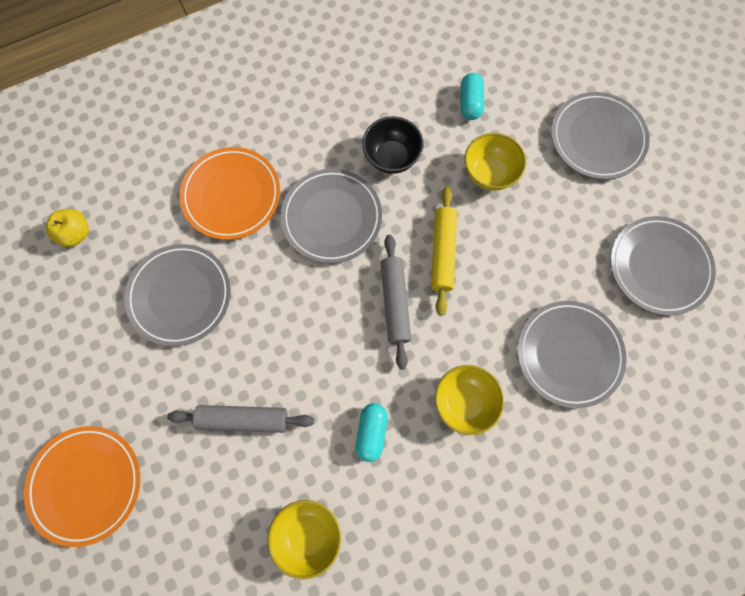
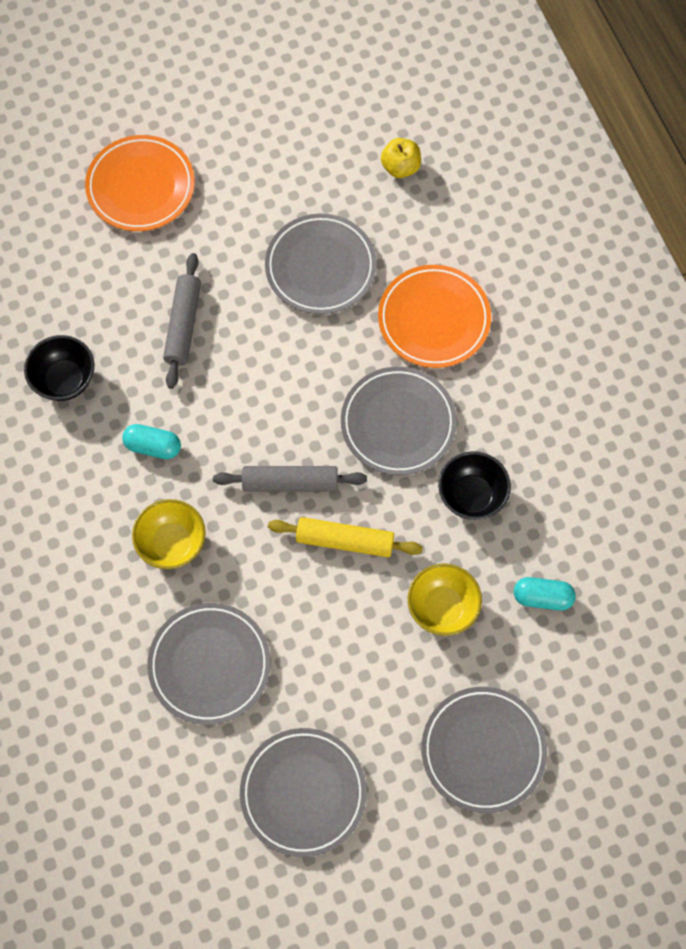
camera: 95 degrees right, 5 degrees down
(308, 533) = (65, 380): yellow bowl -> black bowl

